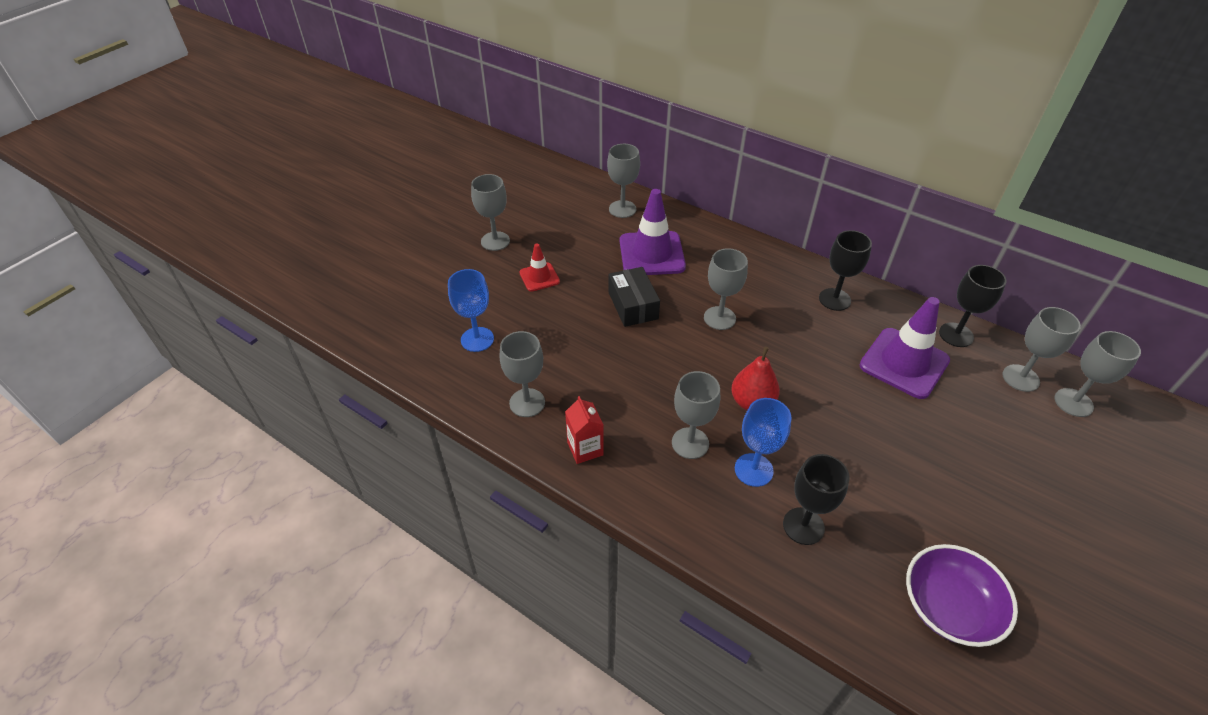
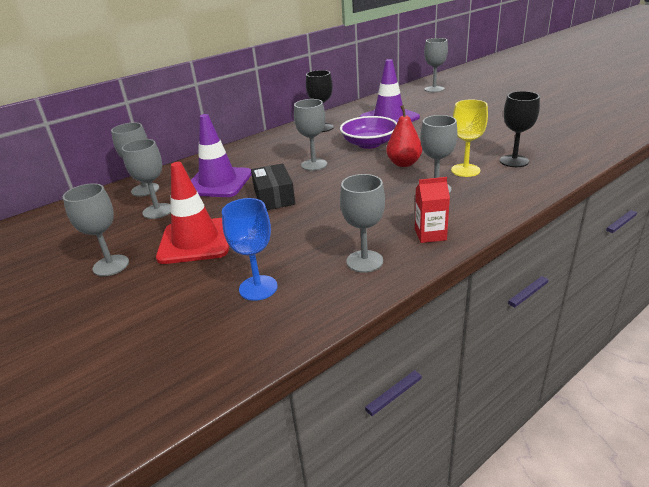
camera: 70 degrees left, 15 degrees down
(539, 277) = (196, 241): red traffic cone -> red traffic cone, size x1.87
(633, 305) = (274, 197): black box -> black box turned 75 degrees clockwise
(753, 470) = (465, 170): blue goblet -> yellow goblet
(949, 606) = (568, 133): purple bowl -> purple bowl (369, 144)
(956, 335) = (373, 103): black goblet -> none
(1020, 378) = (413, 96): grey goblet -> grey goblet (158, 211)

